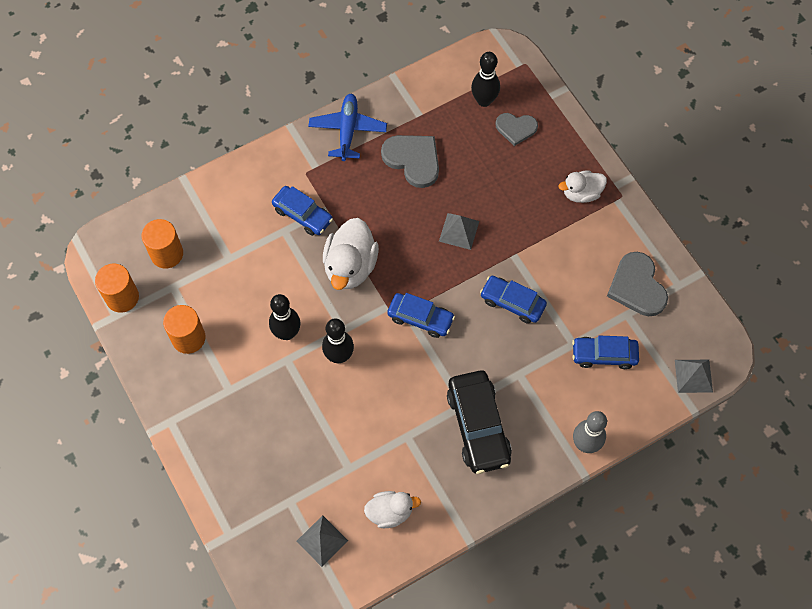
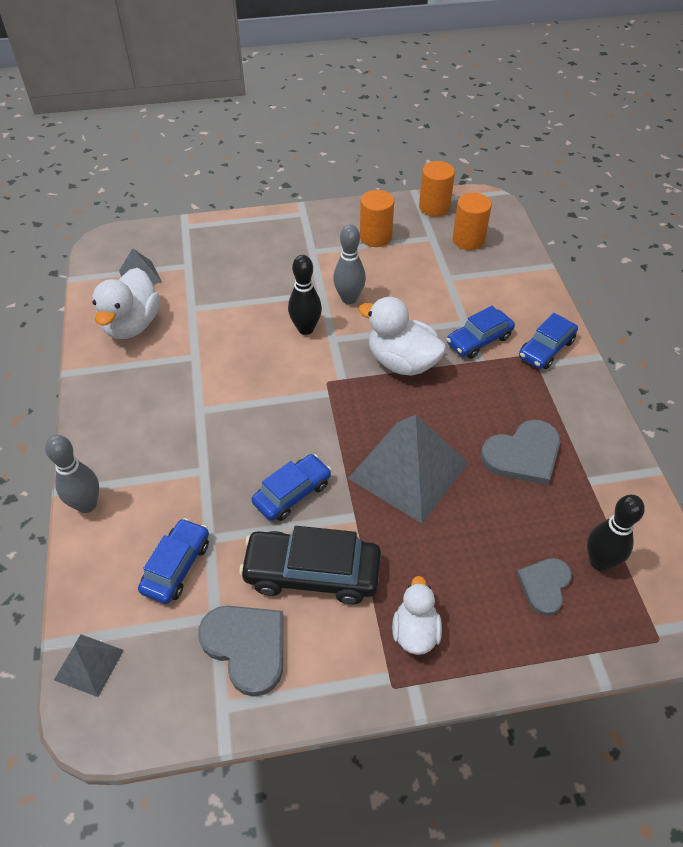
camera: 110 degrees right, 15 degrees down
(287, 333) = (349, 299): black bowling pin -> grey bowling pin
(348, 130) = (581, 404): blue plane -> none
(390, 512) = (132, 325): white duck -> white duck, size x1.61
(420, 318) = (314, 402): blue car -> blue car (546, 349)
(459, 231) = (409, 470): grey pyramid -> grey pyramid, size x2.06
(478, 426) = (169, 414): black car -> black car (312, 573)
(637, 286) = (246, 646): grey heart -> grey heart turned 45 degrees clockwise

